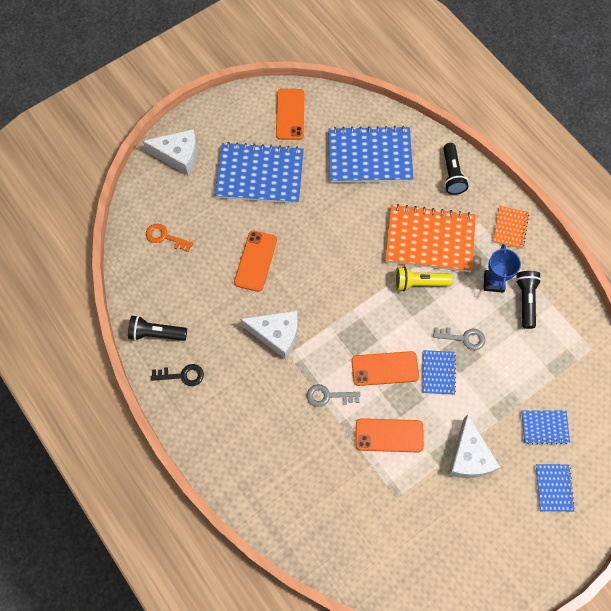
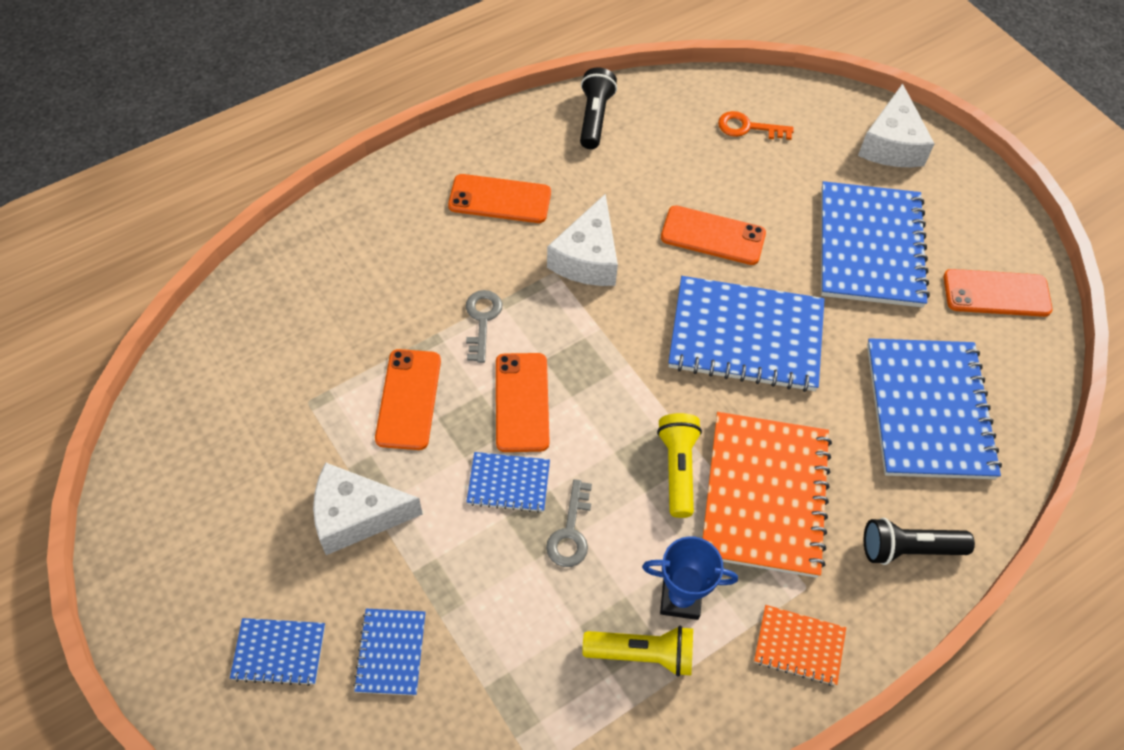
camera: 90 degrees right, 10 degrees down
(165, 237) = (748, 128): orange key -> orange key turned 105 degrees counterclockwise
(182, 375) = (529, 145): black key -> none
(230, 392) = (500, 199): none -> orange phone
(328, 245) = (746, 336): none -> blue notebook
(525, 300) = (642, 654): black flashlight -> yellow flashlight

